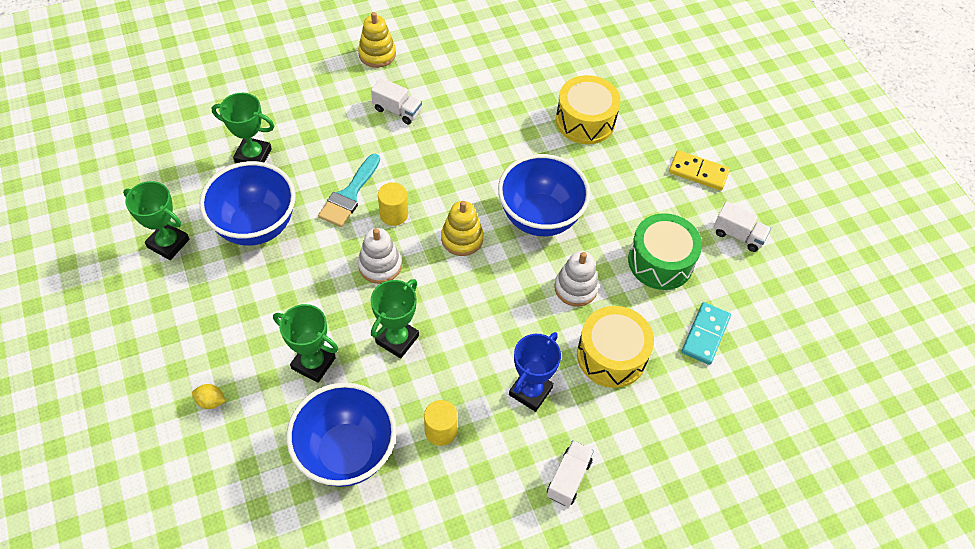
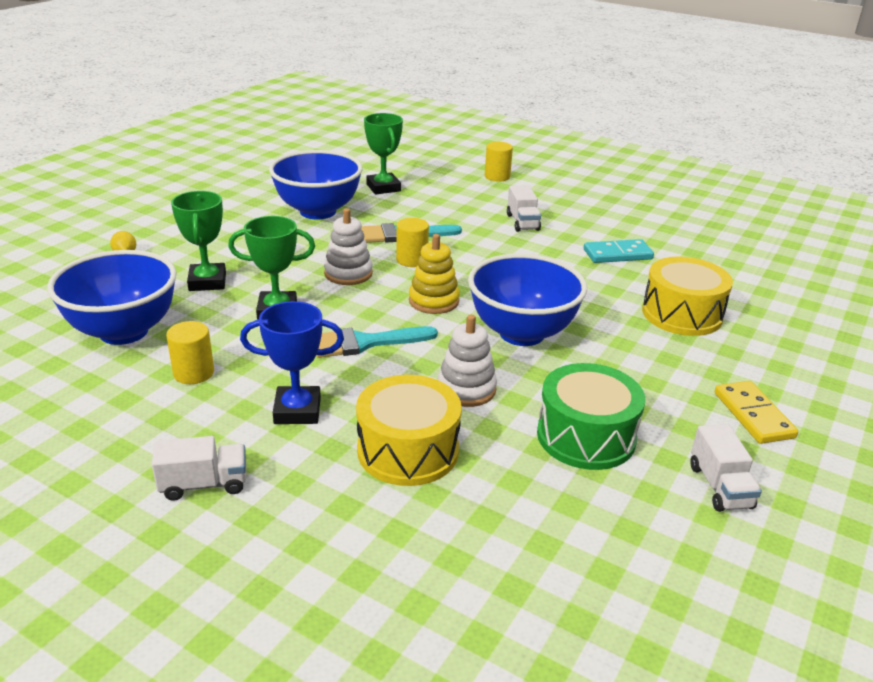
camera: 55 degrees right, 25 degrees down
(168, 243) = (259, 189): green trophy -> none
(306, 70) = (497, 177): none -> yellow cylinder
(377, 54) = (563, 195): yellow stacking toy -> none
(482, 310) = (365, 343): none -> turquoise brush
(705, 334) = (531, 519): turquoise domino -> turquoise domino (617, 254)

